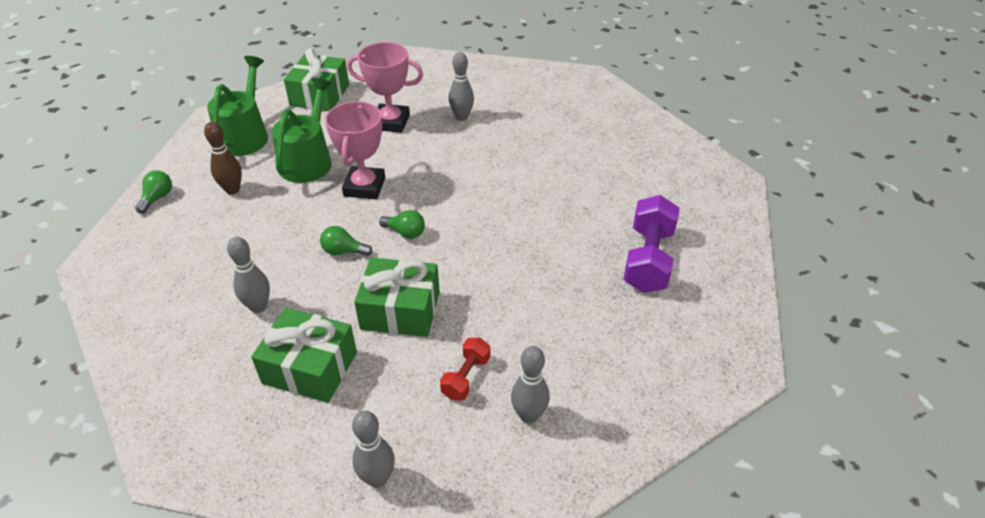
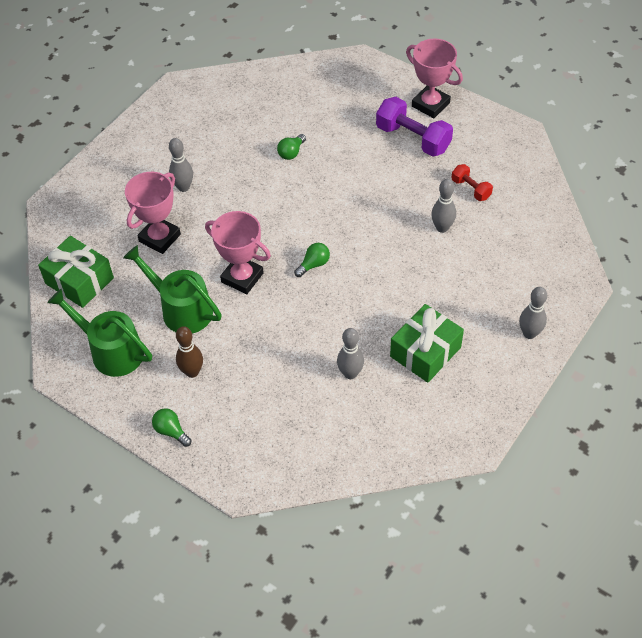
camera: 65 degrees left, 10 degrees up
(344, 251) = (315, 308): green light bulb -> green light bulb (291, 152)
(400, 310) = (395, 288): green gift -> none
(466, 377) = (471, 268): red dumbbell -> red dumbbell (471, 189)
(529, 415) = (514, 246): grey bowling pin -> grey bowling pin (442, 228)
(717, 259) = (430, 104): none -> pink trophy

